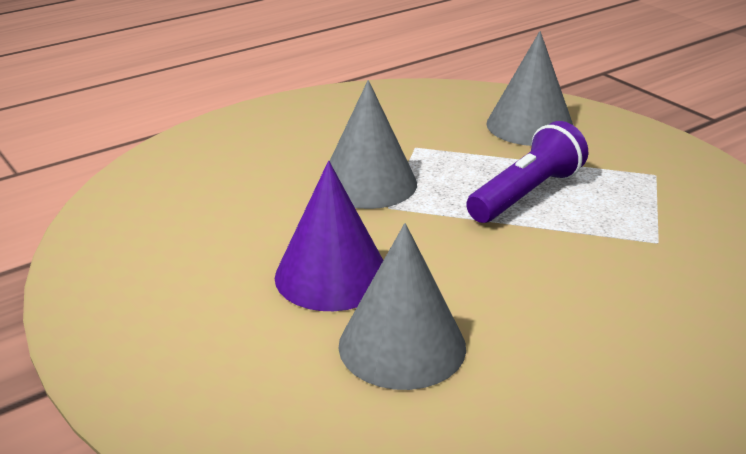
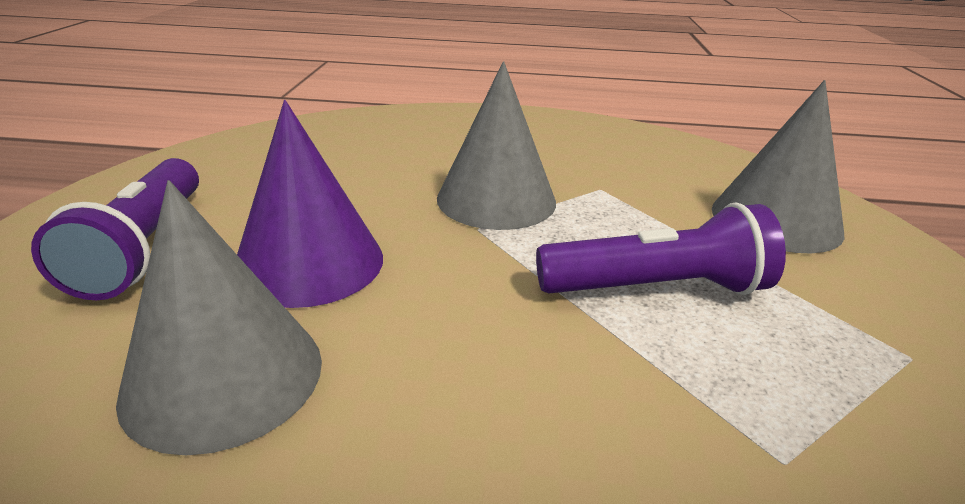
camera: 40 degrees right, 0 degrees up
(207, 325) = (143, 247): none -> purple flashlight

